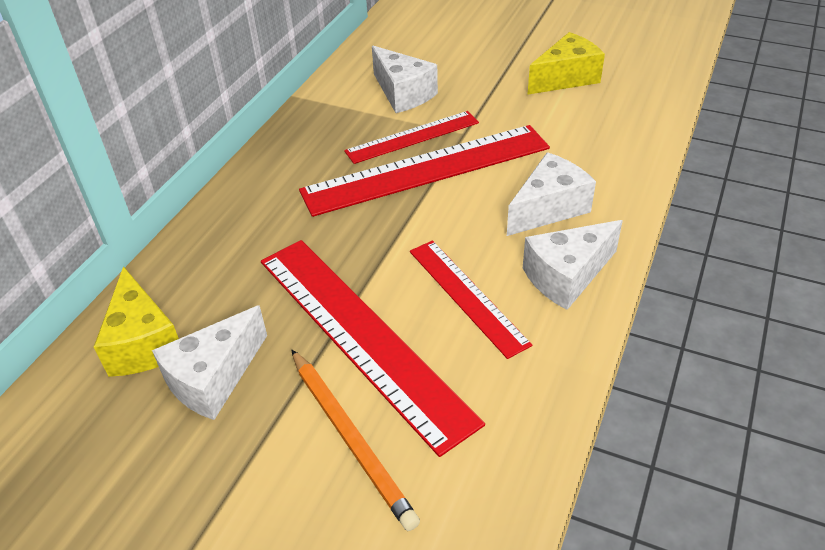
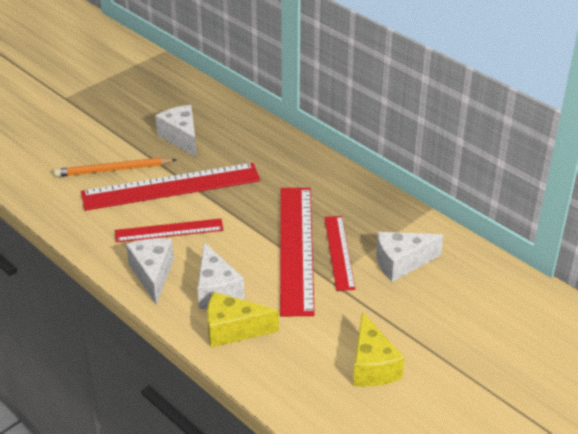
camera: 110 degrees right, 5 degrees down
(143, 342) = (222, 121): yellow cheese -> yellow cheese (233, 330)

